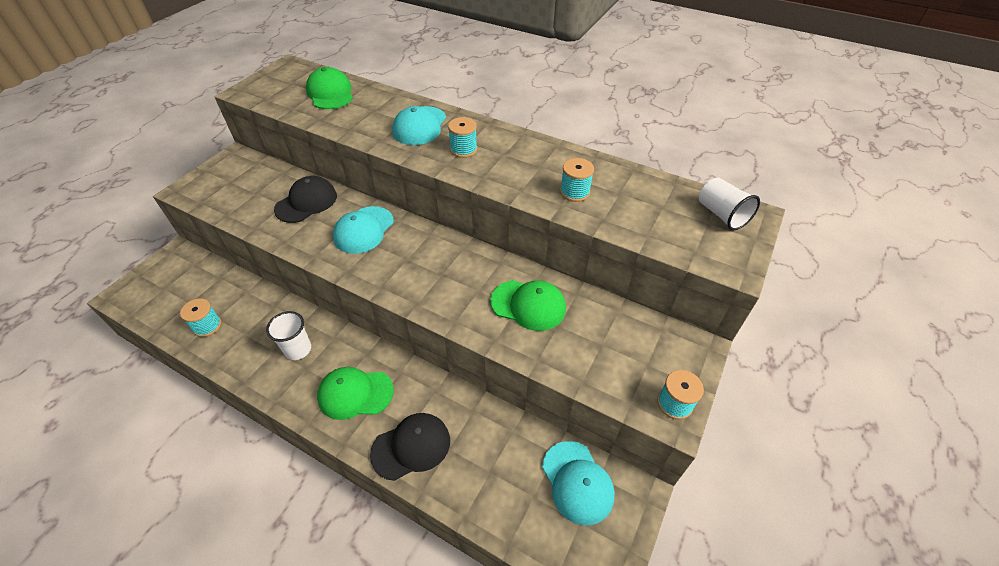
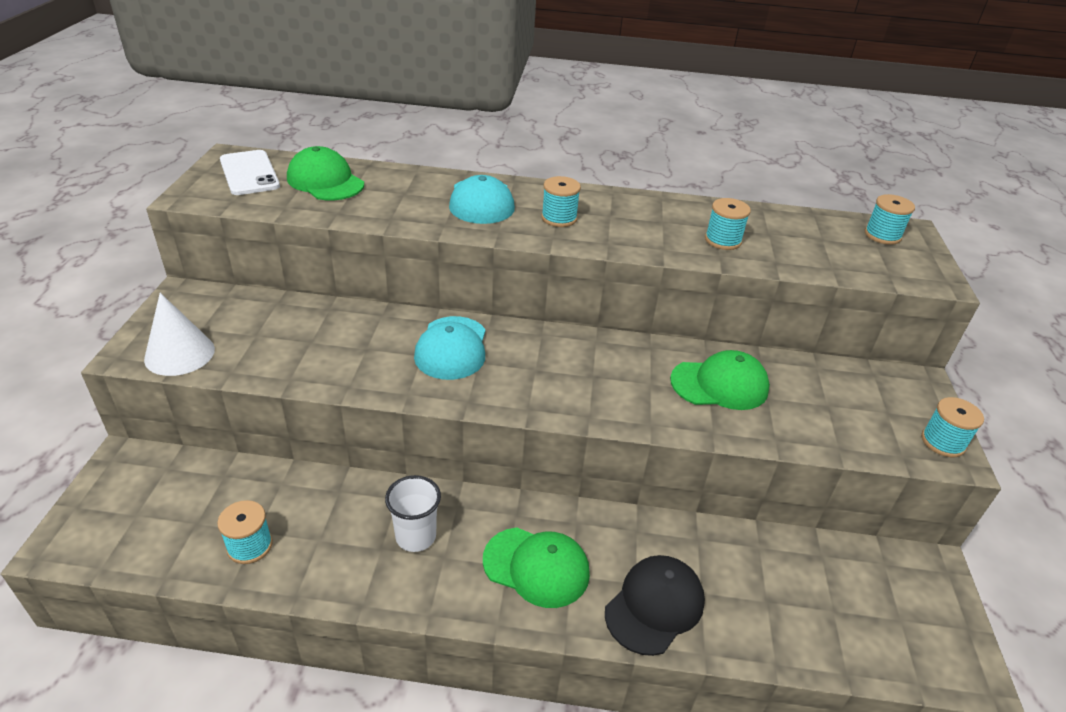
camera: 25 degrees left, 10 degrees down
(207, 196) = (179, 354): none -> white cone
(289, 80) = (249, 173): none -> white phone
(306, 202) = (343, 332): black cap -> none
(355, 394) = (536, 567): green cap -> green cap turned 135 degrees counterclockwise
(577, 482) = (867, 577): turquoise cap -> none
(721, 215) = (882, 235): white cup -> turquoise spool

